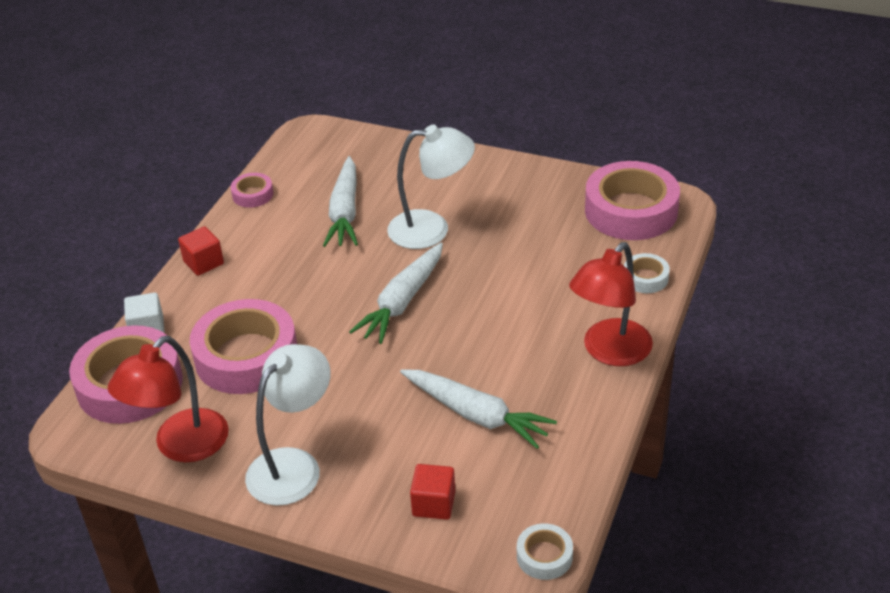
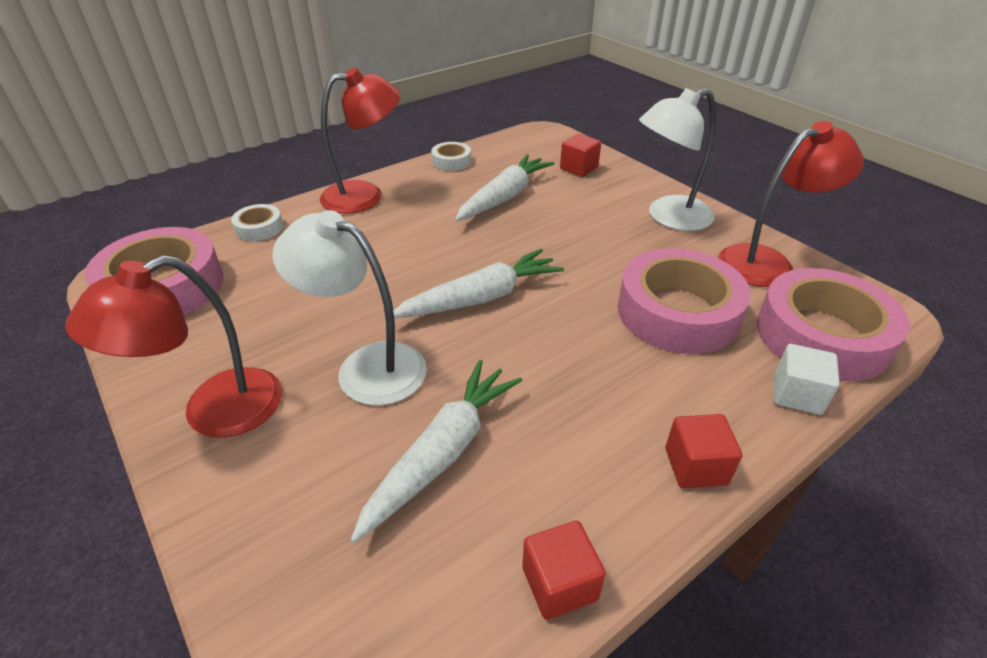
camera: 150 degrees left, 0 degrees up
(252, 194) = (559, 583): pink tape -> red cube
(476, 415) = (504, 197): white carrot -> white carrot turned 60 degrees clockwise
(486, 176) = (214, 412): none -> red lamp
(544, 556) = (534, 132): white tape -> white tape (451, 161)

